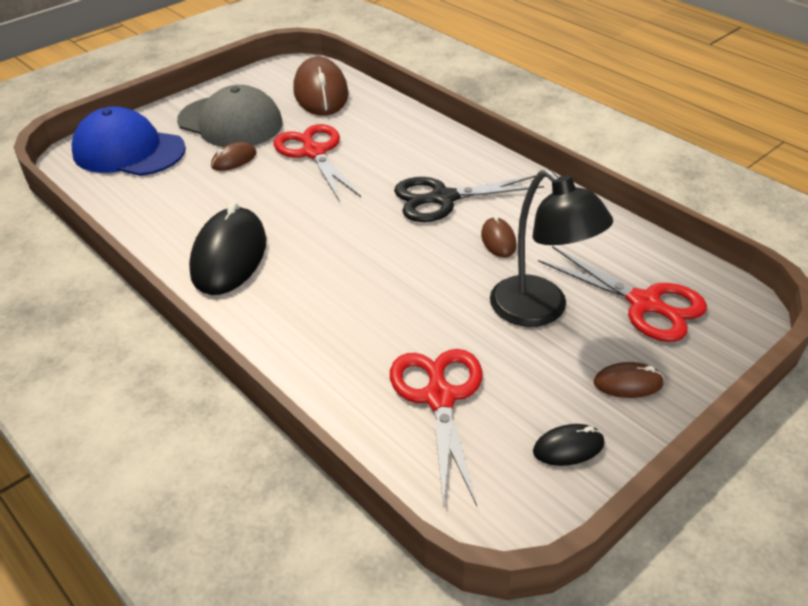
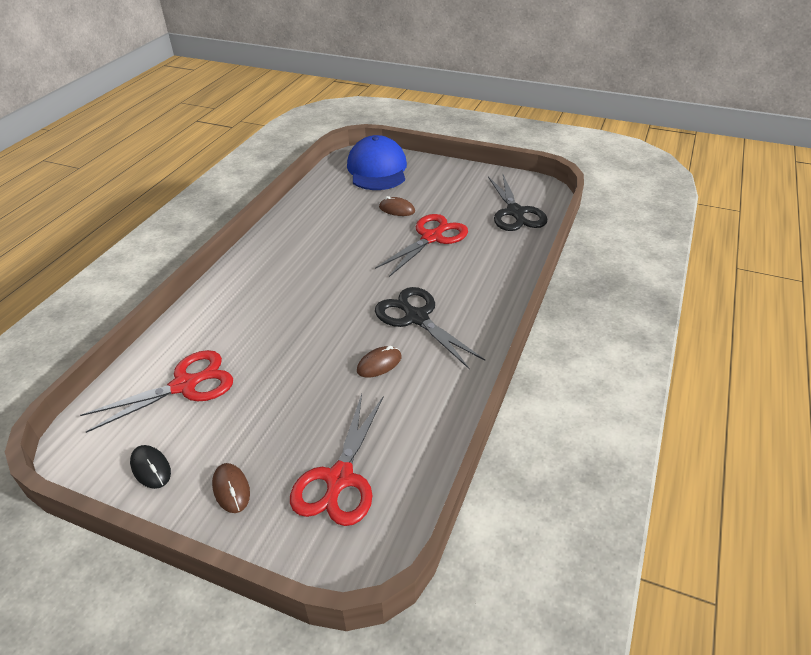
camera: 65 degrees right, 0 degrees up
(229, 256) = (290, 247): black mouse -> none
(230, 122) = (441, 191): grey cap -> none
(321, 93) = (515, 212): brown mouse -> black scissors
(540, 311) = (300, 412): black lamp -> none

